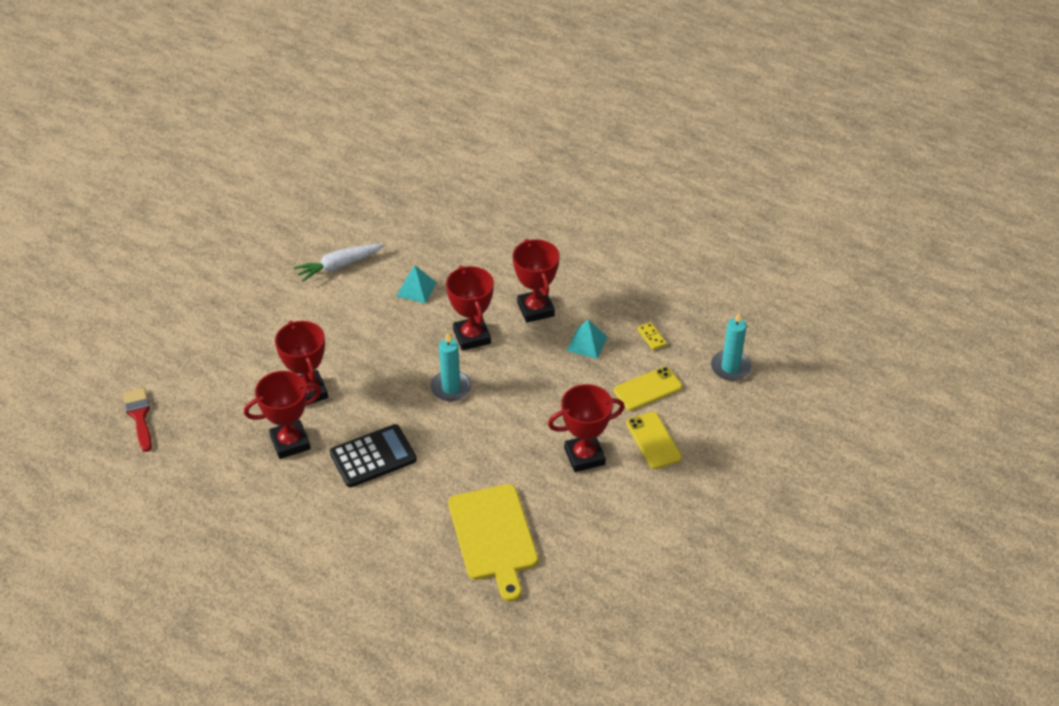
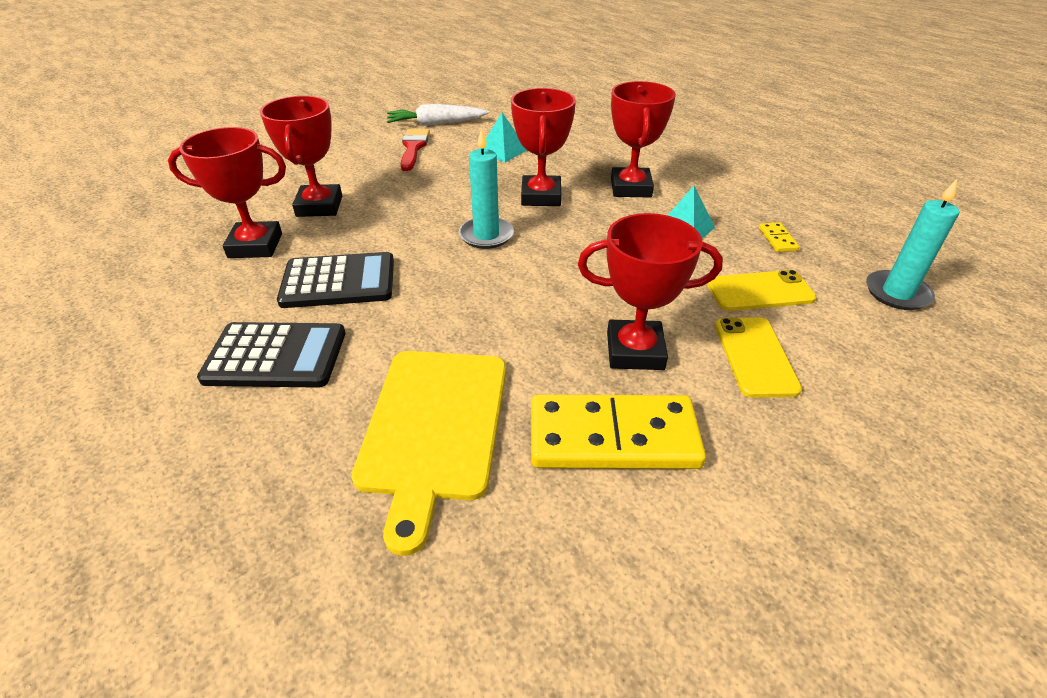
camera: 20 degrees right, 5 degrees down
(139, 416) = (130, 190): red brush -> red brush (413, 148)
(373, 521) = (276, 356): none -> black calculator
(590, 514) = (613, 437): none -> yellow domino

